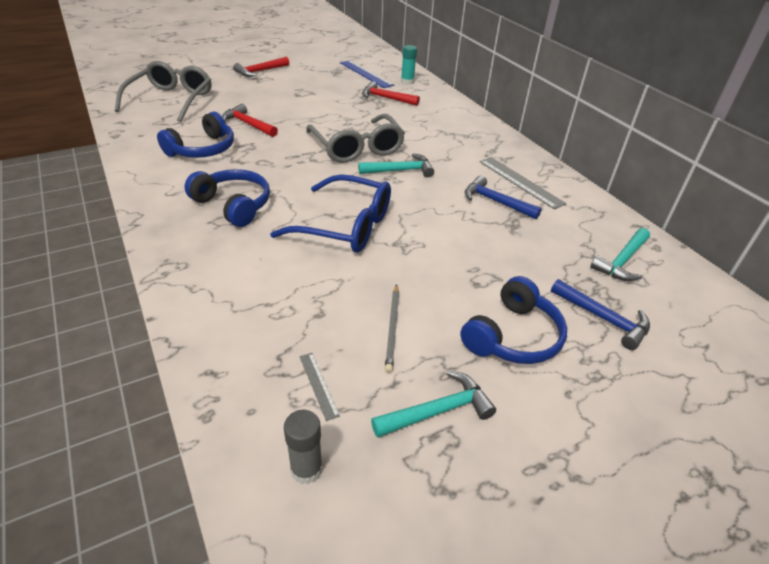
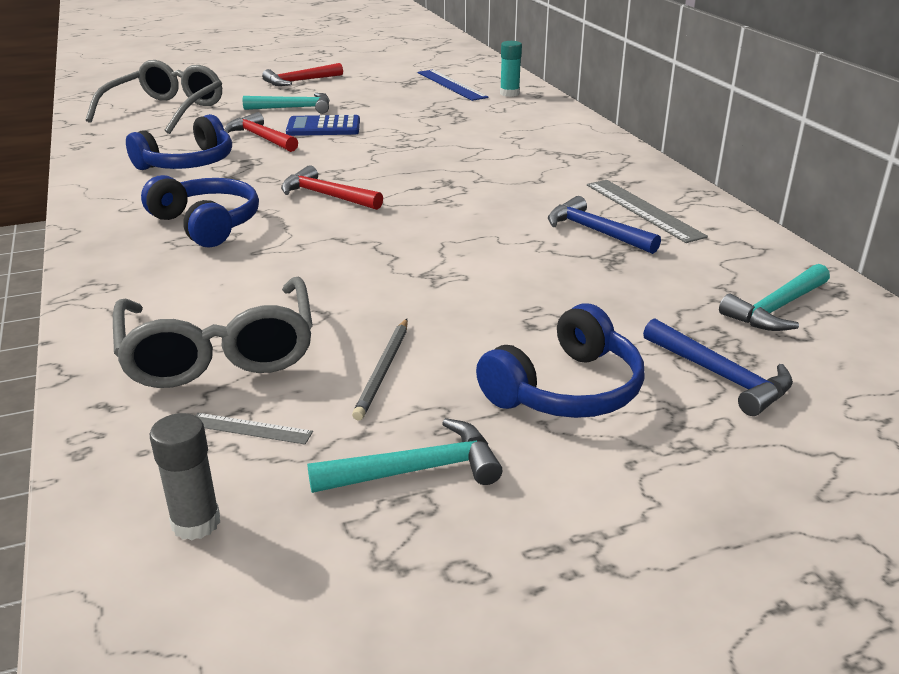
camera: 10 degrees right, 10 degrees down
(289, 114) = (323, 127): none -> blue calculator
(318, 385) = (250, 428): grey ruler -> grey ruler turned 60 degrees counterclockwise
(346, 226) = (358, 252): blue glasses -> none
(357, 148) = (407, 166): grey glasses -> grey glasses (219, 352)
(386, 98) = (470, 112): red hammer -> red hammer (326, 196)
(400, 170) = (462, 192): turquoise hammer -> turquoise hammer (294, 108)

